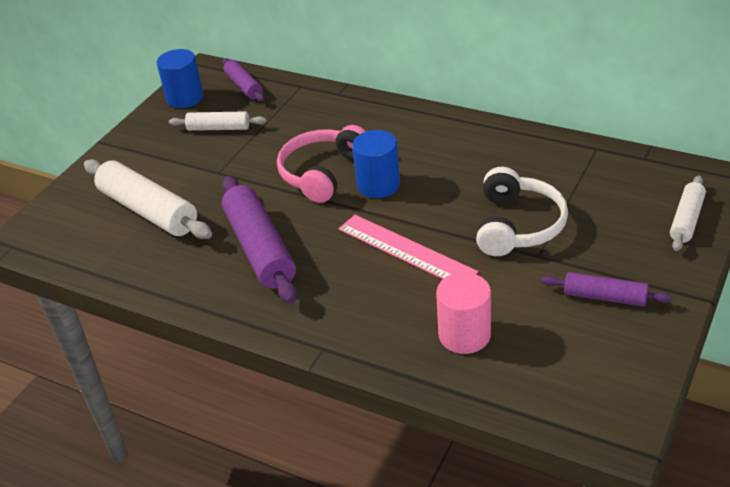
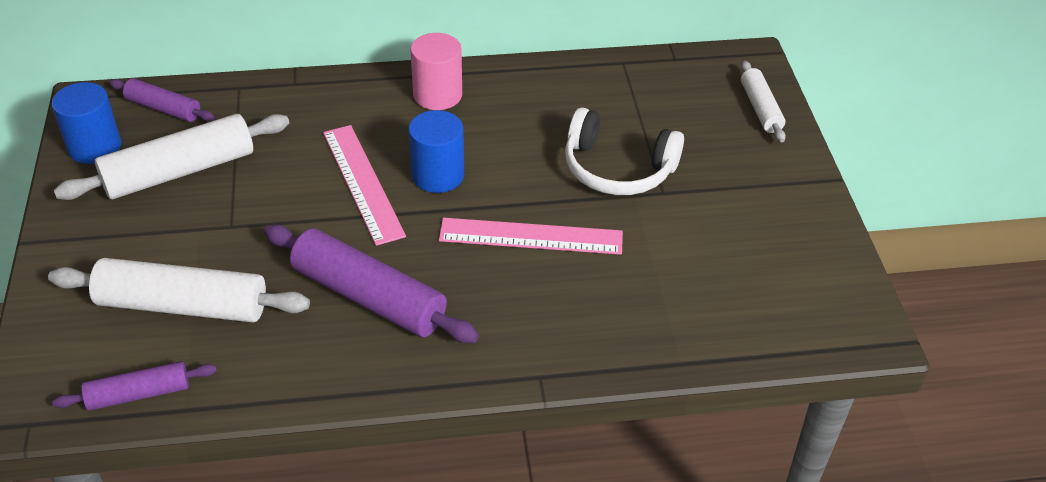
camera: 40 degrees left, 5 degrees up
(218, 128) = (179, 171): white rolling pin -> white rolling pin, size x1.78
(323, 173) = (362, 183): pink headphones -> pink ruler
(464, 335) = (665, 301): pink cylinder -> pink cylinder (437, 95)
(517, 225) = (617, 169): white headphones -> white headphones turned 135 degrees clockwise
(605, 297) = (755, 210): purple rolling pin -> purple rolling pin (139, 394)

